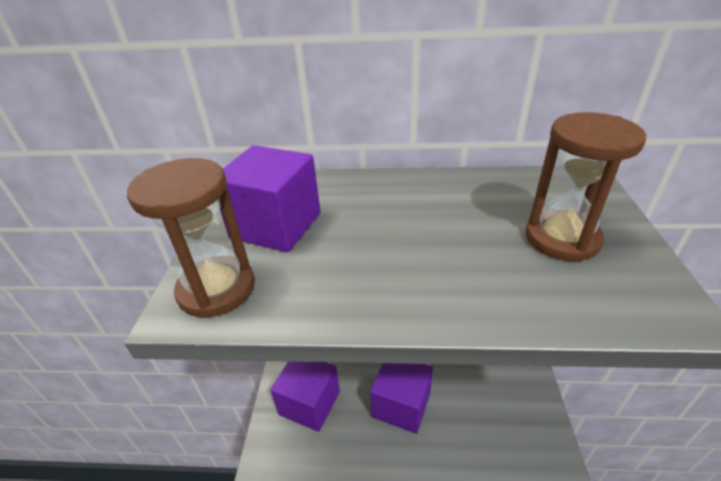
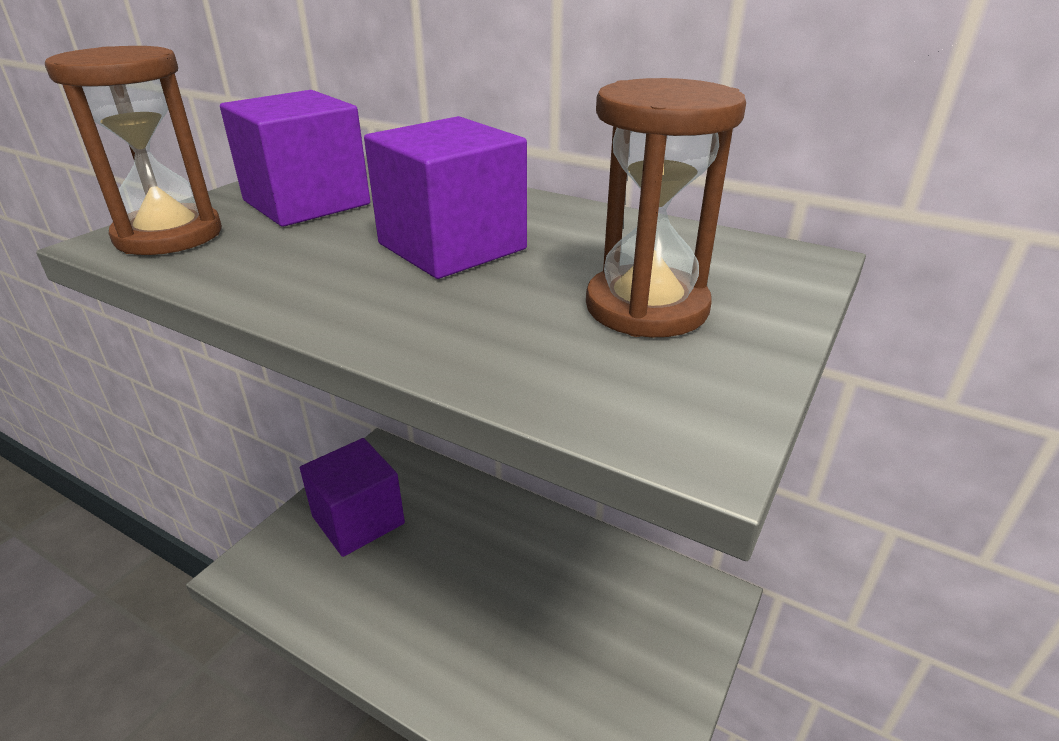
camera: 25 degrees right, 5 degrees down
(401, 404) = (471, 575): purple cube -> purple cube (452, 246)

